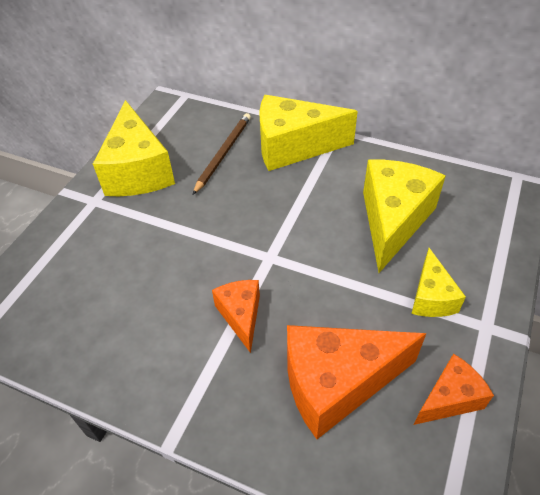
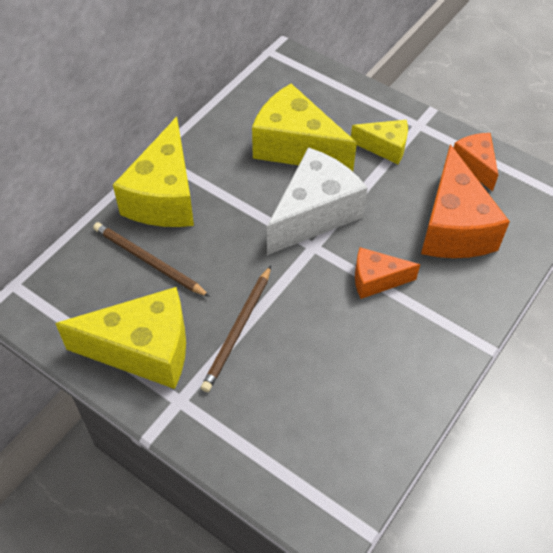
camera: 80 degrees left, 5 degrees up
(164, 221) = (238, 330): none -> brown pencil
(310, 251) = (314, 214): none -> white cheese

